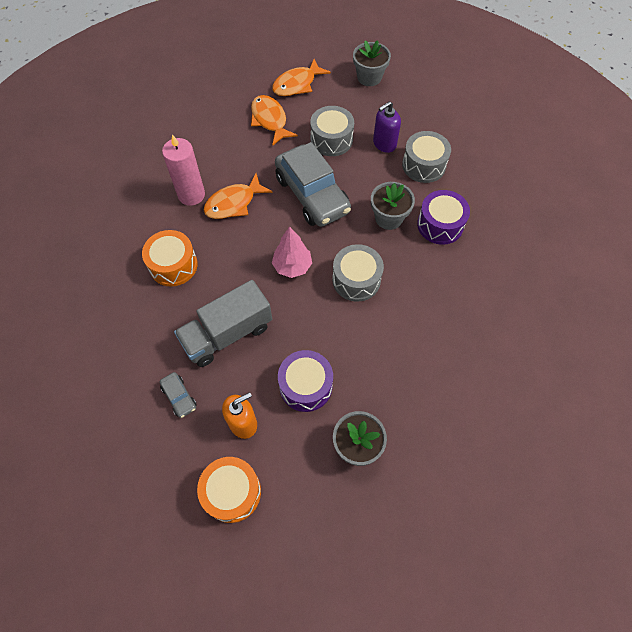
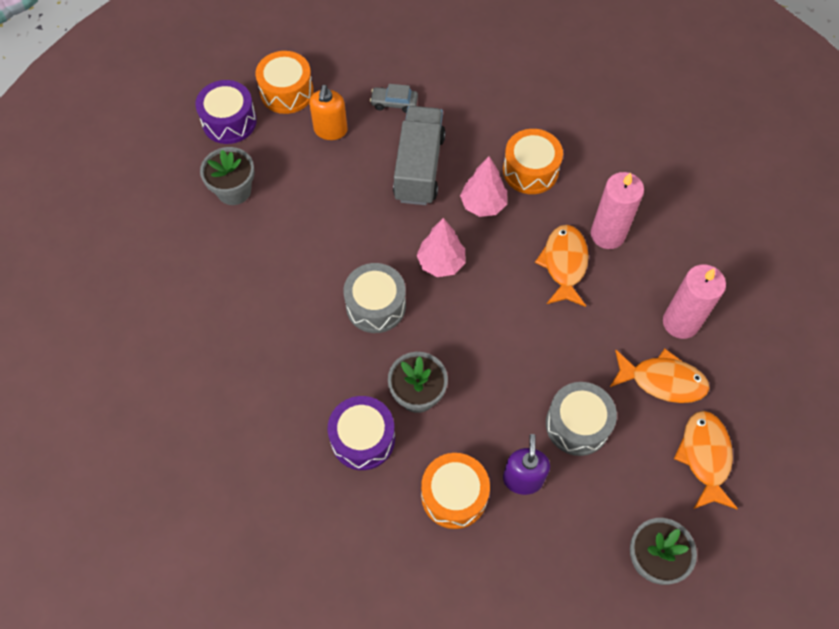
camera: 130 degrees right, 0 degrees up
(225, 131) = (680, 322): none -> pink candle
(226, 274) = (483, 205): none -> pink tree
(305, 386) = (316, 191): purple drum -> purple drum (229, 121)
(312, 194) = (513, 344): grey car -> none
(424, 165) = (454, 495): grey drum -> orange drum

